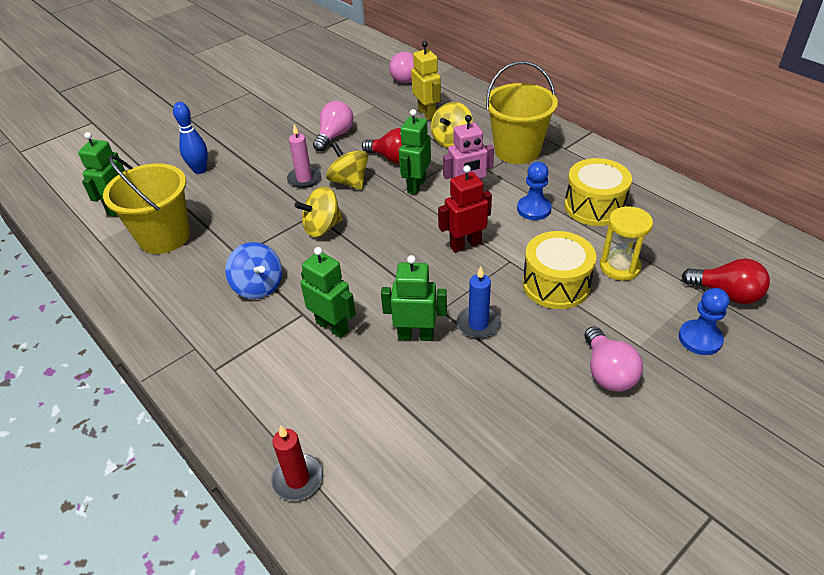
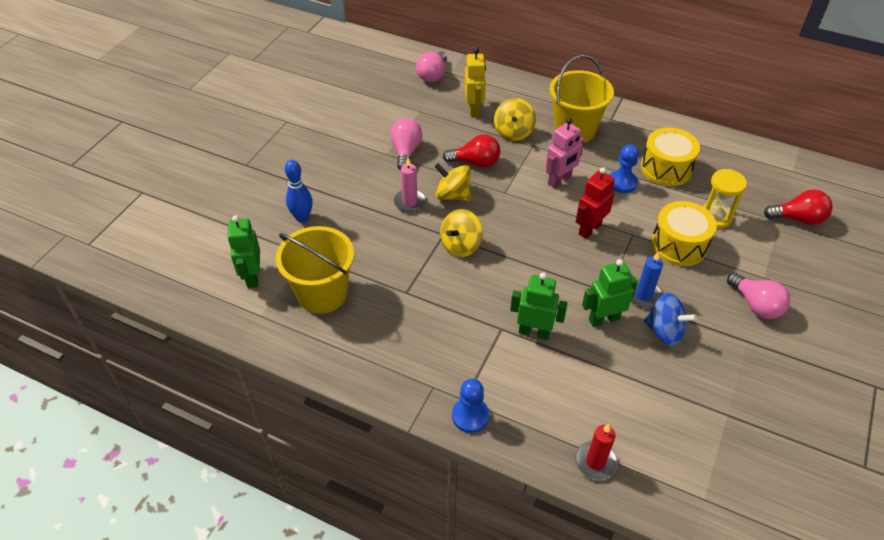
camera: 25 degrees left, 5 degrees up
(258, 286) = (446, 316): blue spinning top -> blue spinning top (664, 331)
(416, 186) = (513, 185): green robot -> none
(427, 113) = (474, 109): yellow robot -> yellow robot turned 45 degrees clockwise
(700, 339) = (800, 260): blue pawn -> blue pawn (470, 416)

